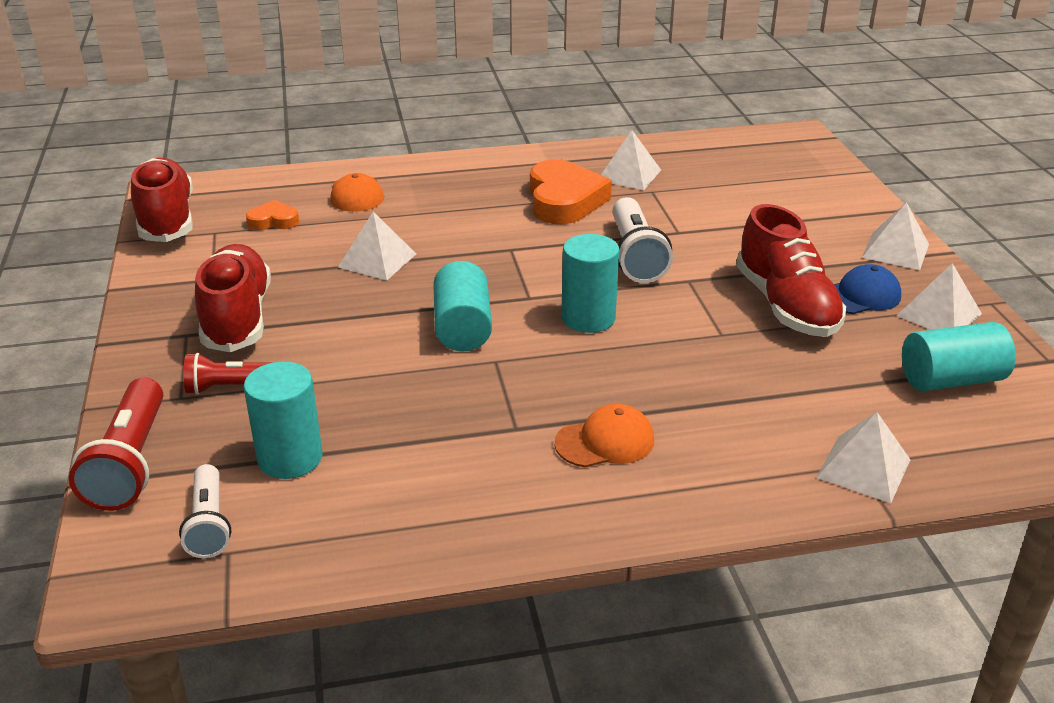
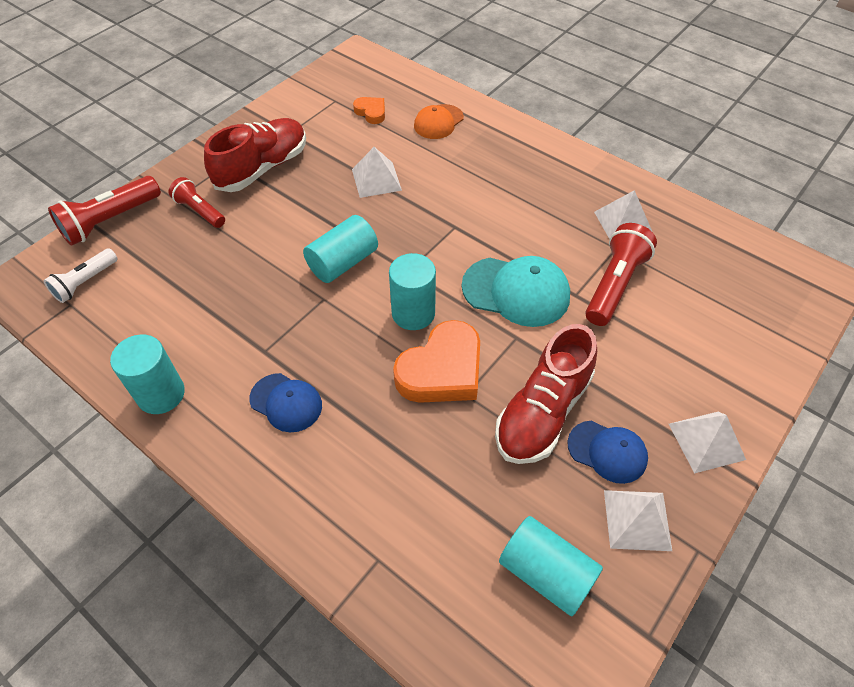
camera: 50 degrees right, 20 degrees up
(167, 220) = (327, 76): red shoe -> none
(290, 458) = (159, 275): turquoise cylinder -> turquoise cylinder (161, 394)
(564, 200) = (546, 213): orange heart -> orange heart (442, 370)
(605, 442) = (286, 402): orange cap -> blue cap
(636, 256) = (516, 291): white flashlight -> turquoise cap
(691, 211) = (614, 284): none -> red flashlight
(864, 468) = (376, 567): white pyramid -> none

